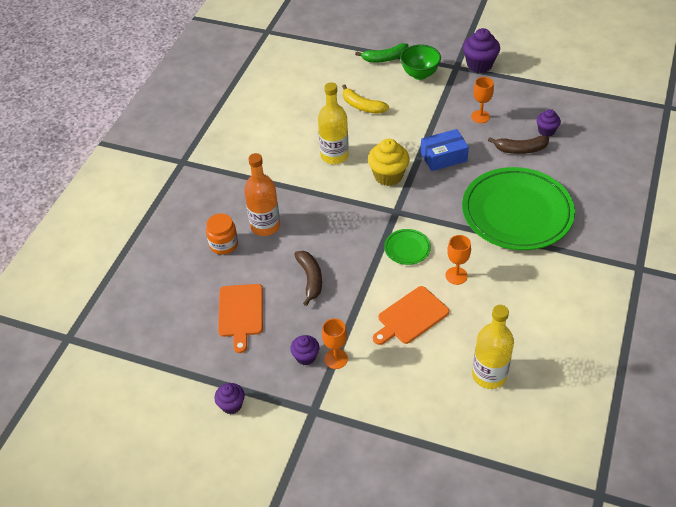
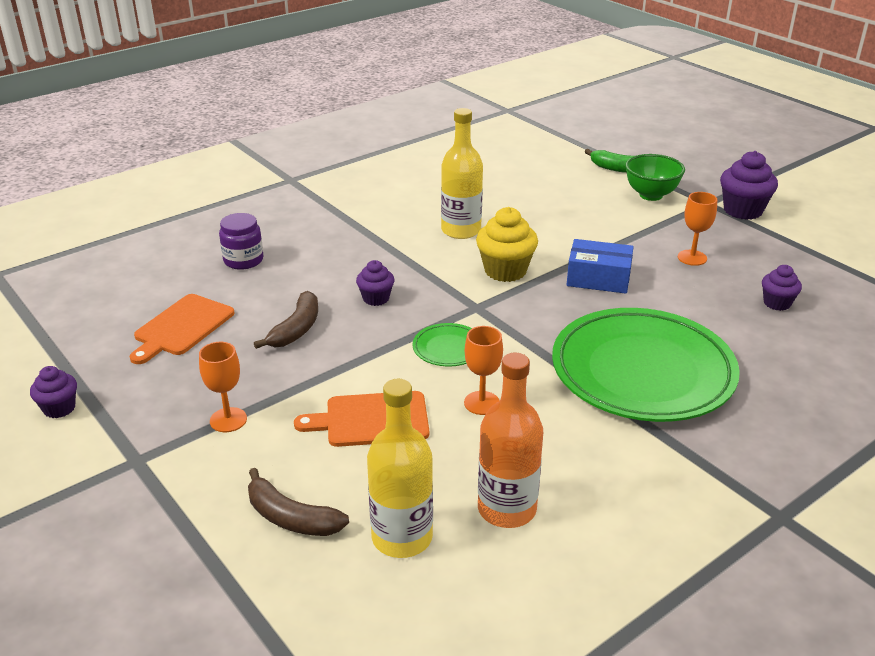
camera: 30 degrees right, 15 degrees down
(223, 244) = (243, 260): orange jar -> purple jar
(265, 226) = (307, 262): orange bottle -> orange bottle (507, 509)
(306, 357) = (197, 401): purple cupcake -> purple cupcake (376, 298)
(362, 106) = (545, 200): yellow banana -> none
(520, 149) = (717, 308): brown banana -> brown banana (291, 518)

